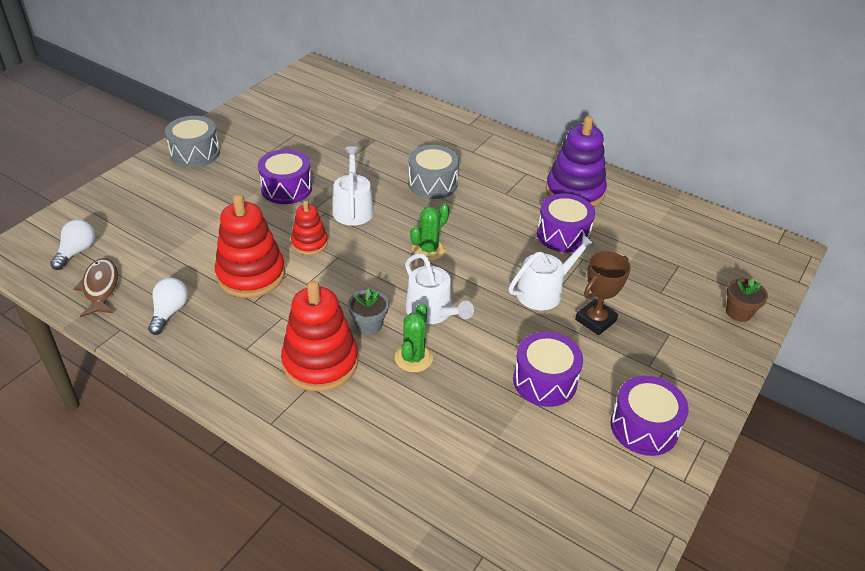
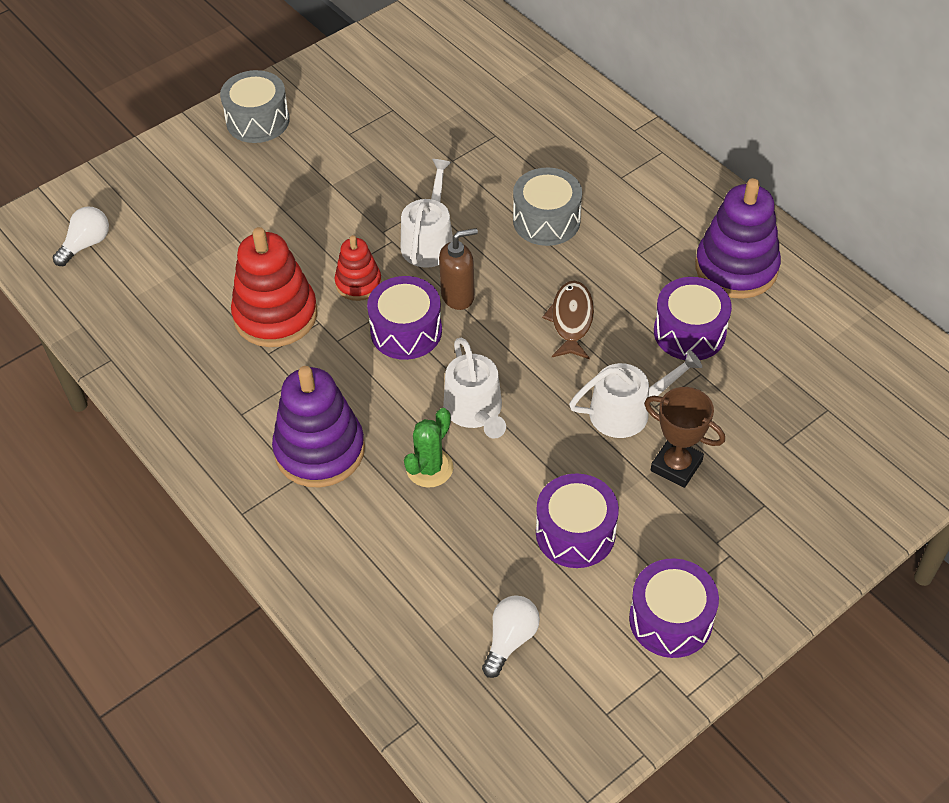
camera: 20 degrees right, 10 degrees up
(100, 288) = (102, 299): brown fish -> brown fish (571, 320)
(169, 312) = (169, 348): white light bulb -> white light bulb (510, 640)
(286, 188) = (355, 195): purple drum -> purple drum (406, 331)
(320, 362) = (319, 450): red stacking toy -> purple stacking toy
(369, 325) = (392, 412): grey flower pot -> none
(388, 239) = (458, 296): none -> brown soap dispenser
(428, 250) = (503, 321): green cactus -> none
(595, 320) = (676, 466): brown trophy -> brown trophy turned 60 degrees clockwise
(738, 312) = (875, 495): brown flower pot -> none

